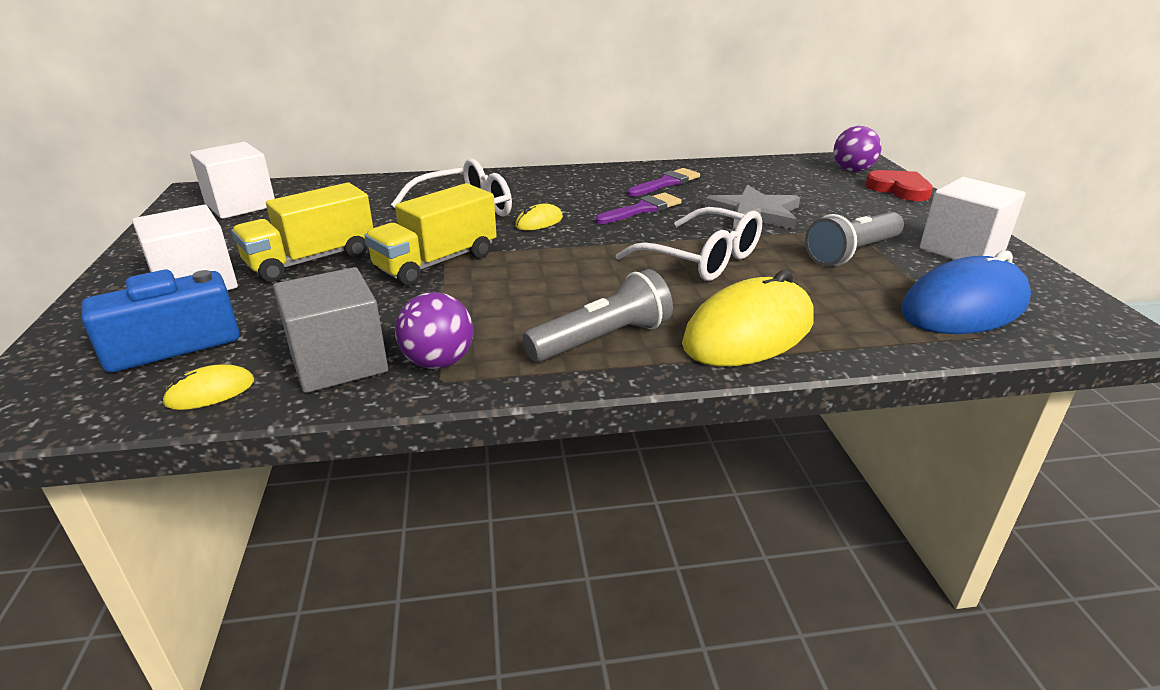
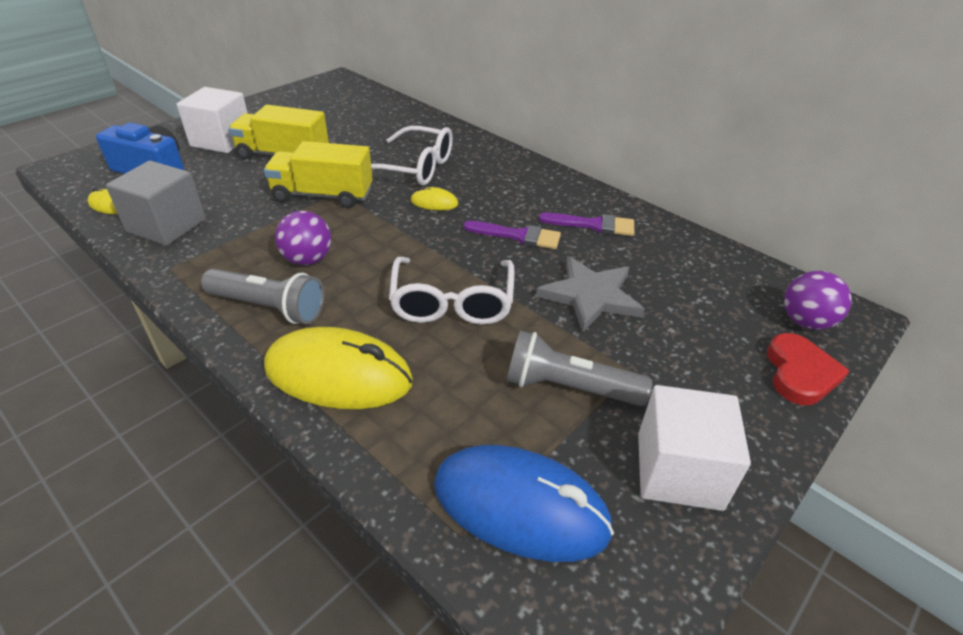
camera: 50 degrees right, 10 degrees up
(240, 205) = (334, 99): white cube -> none
(438, 362) = (190, 257): purple ball -> purple ball (307, 259)

